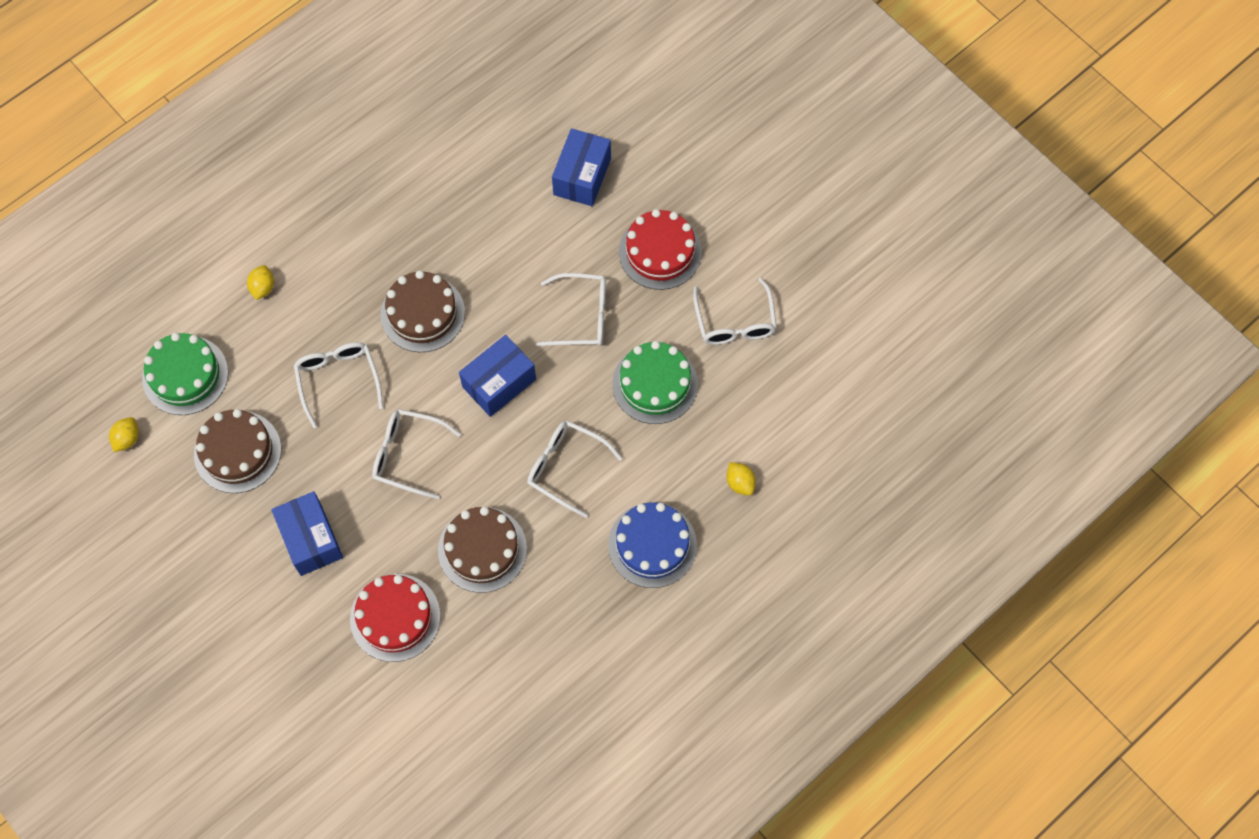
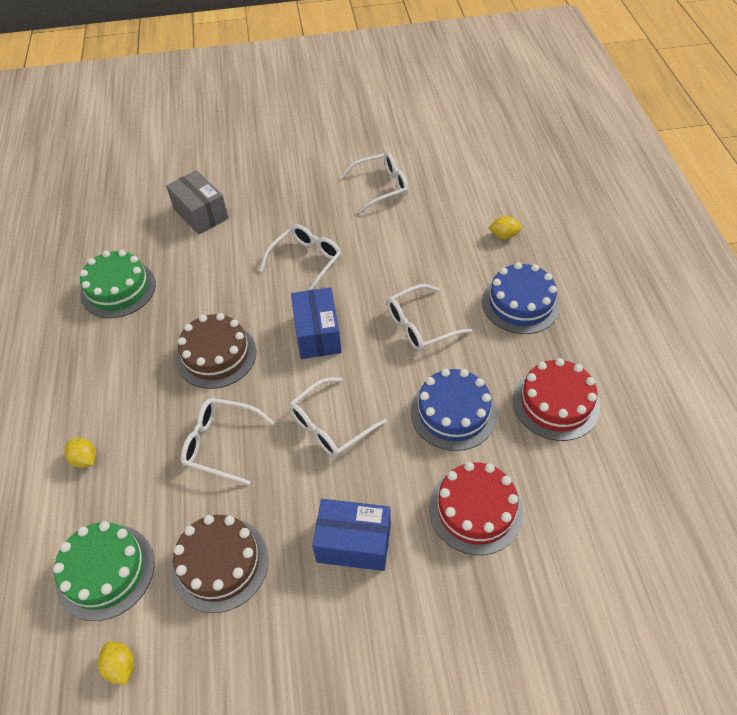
camera: 55 degrees left, 15 degrees down
(482, 549) = (453, 413): brown cake -> blue cake
(582, 176) = (201, 214): blue box -> grey box
(655, 384) = (393, 246): green cake -> green cake (118, 289)
(660, 252) = (296, 200): red cake -> red cake (556, 403)
(735, 322) = (381, 187): white glasses -> white glasses turned 45 degrees counterclockwise

